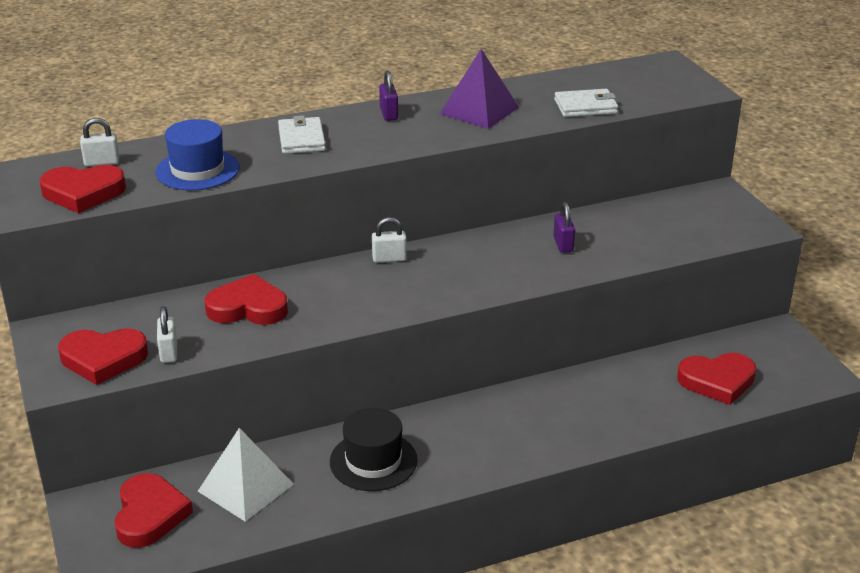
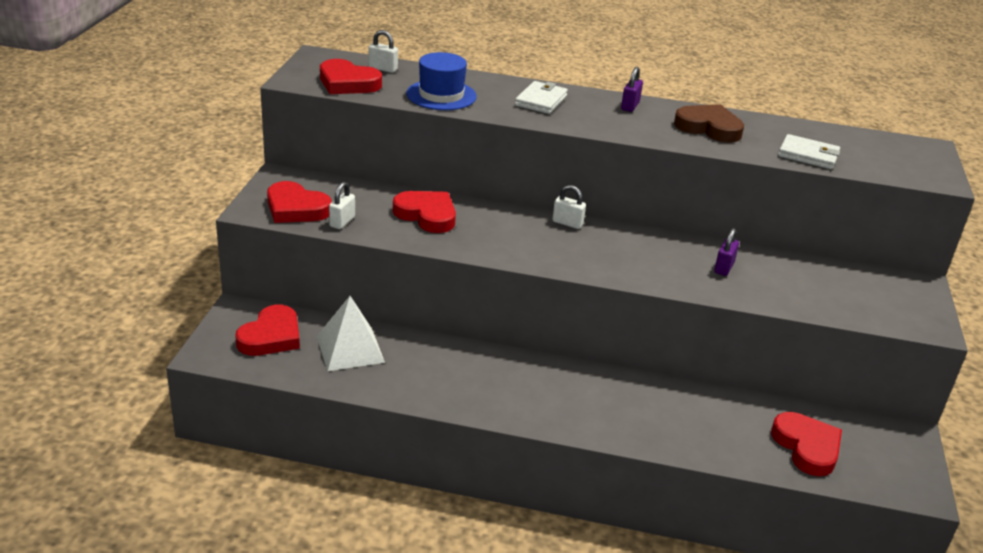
camera: 30 degrees right, 0 degrees up
(373, 461) = (456, 374): black hat -> none
(479, 110) = (709, 128): purple pyramid -> brown heart
(717, 381) = (807, 447): red heart -> red heart turned 135 degrees counterclockwise

